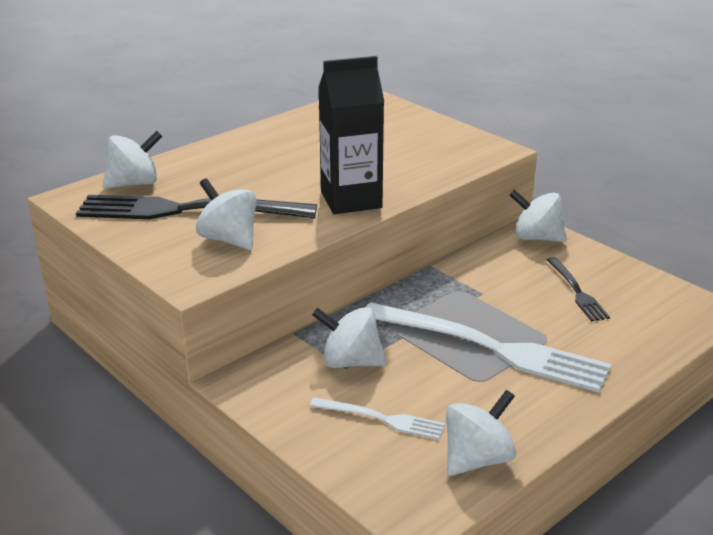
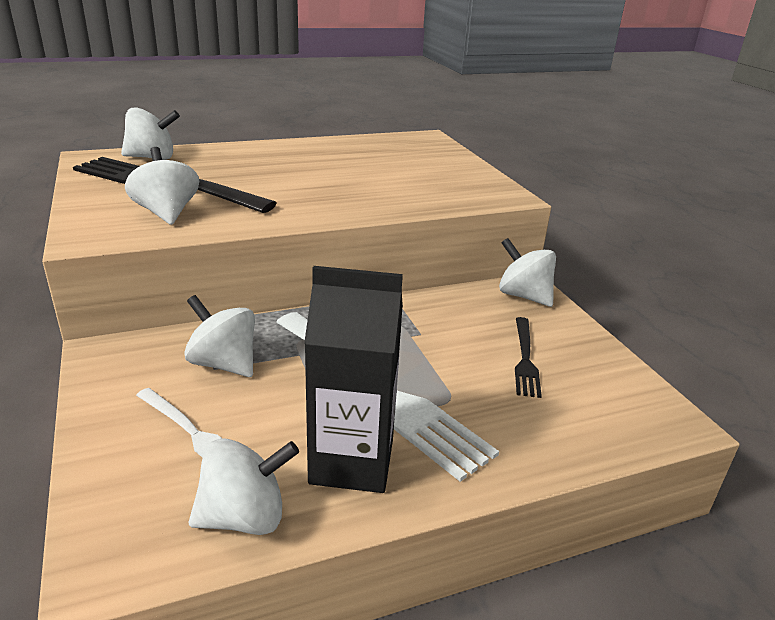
camera: 20 degrees right, 0 degrees up
(351, 200) = (317, 207): black carton -> black carton (352, 461)

